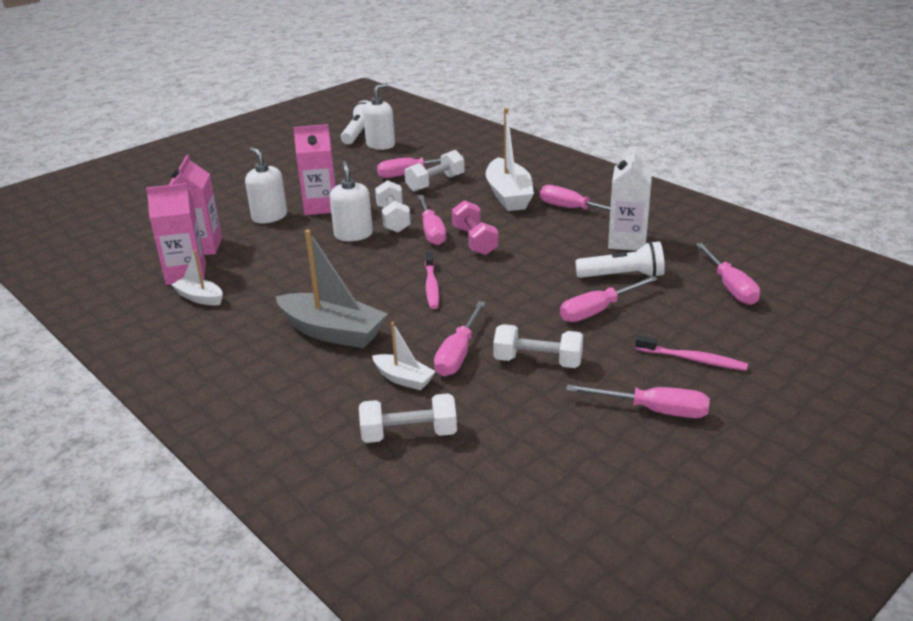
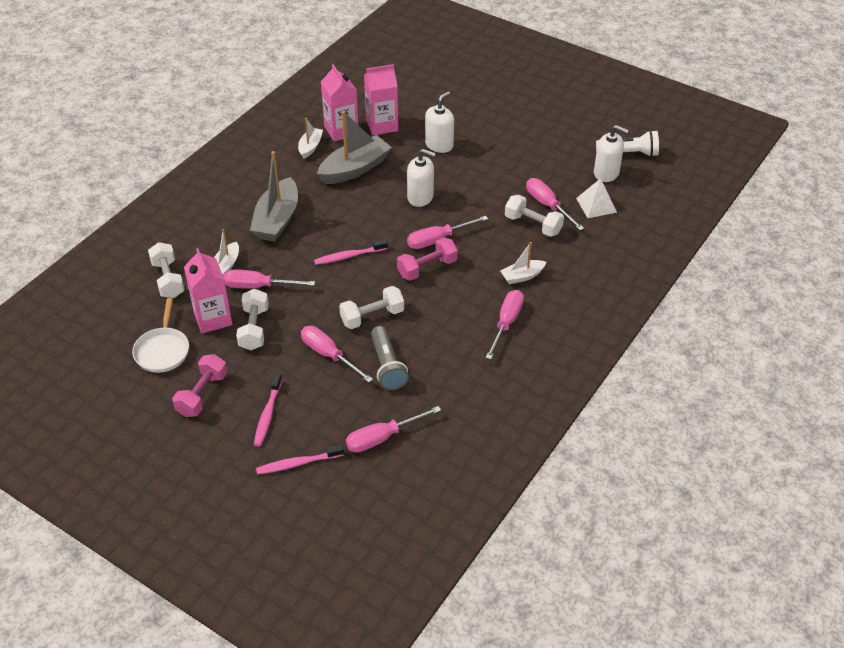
camera: 75 degrees right, 15 degrees up
(271, 270) = (355, 169): none -> grey boat
(321, 207) = (465, 168): pink carton -> pink carton (213, 318)
(353, 235) = (420, 197): white soap dispenser -> white soap dispenser turned 45 degrees clockwise
(393, 219) = (454, 213): white dumbbell -> white dumbbell (372, 317)
(423, 154) = (596, 205): none -> white pyramid
(508, 195) = (522, 276): white boat -> white boat, size x0.54
(561, 444) = (162, 350): none -> white pan
(623, 276) = (387, 366): white flashlight -> grey flashlight
(627, 241) = (451, 365): white carton -> none
(653, 410) = (202, 394): pink screwdriver -> pink dumbbell
(772, 343) = (298, 463): none -> pink toothbrush

